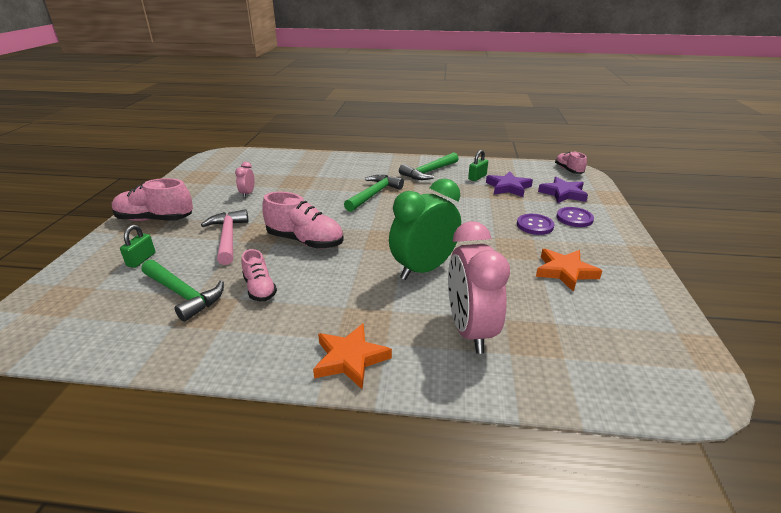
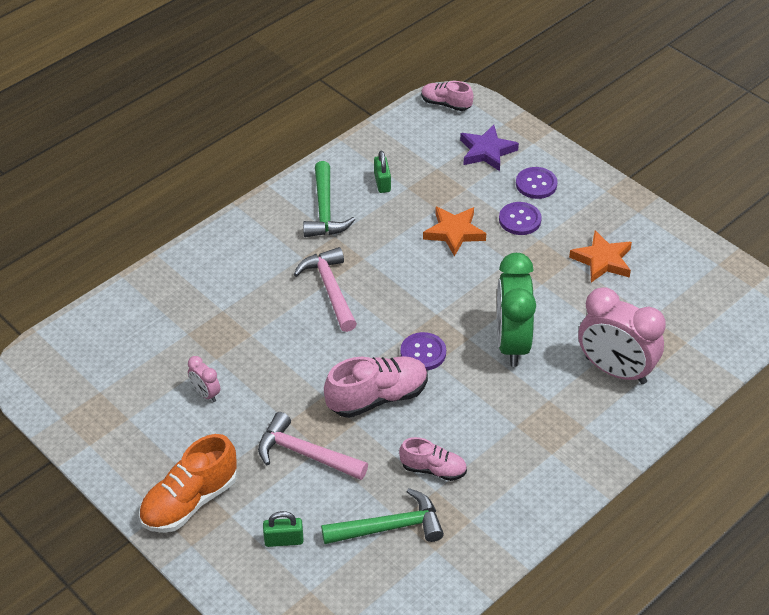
camera: 50 degrees left, 15 degrees up
(141, 259) = (284, 540): green padlock -> green padlock turned 60 degrees counterclockwise
(155, 219) = (189, 501): pink shoe -> orange shoe
(350, 359) = (583, 457): orange star -> orange star (454, 232)
(365, 240) = (423, 353): none -> purple button
(374, 194) = (330, 289): green hammer -> pink hammer
(508, 187) = (431, 178): purple star -> none

